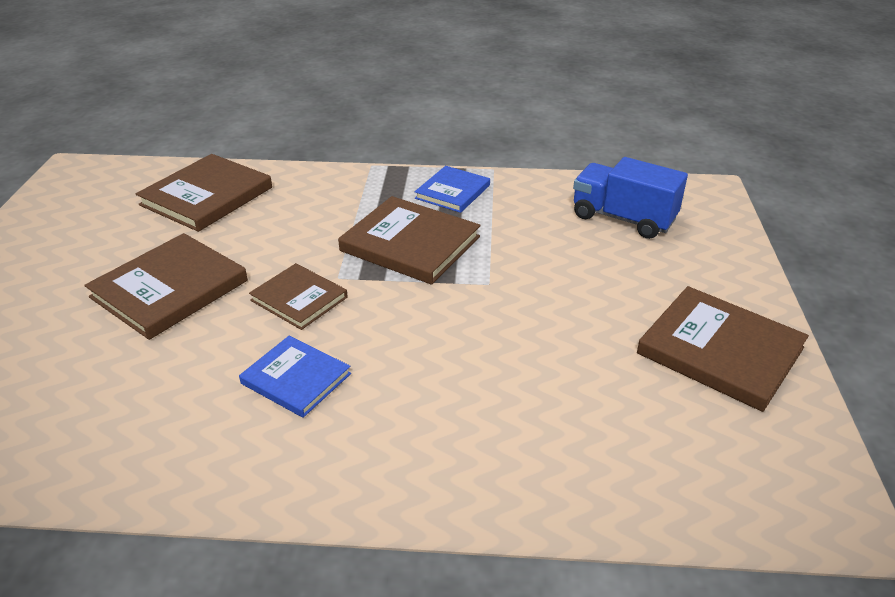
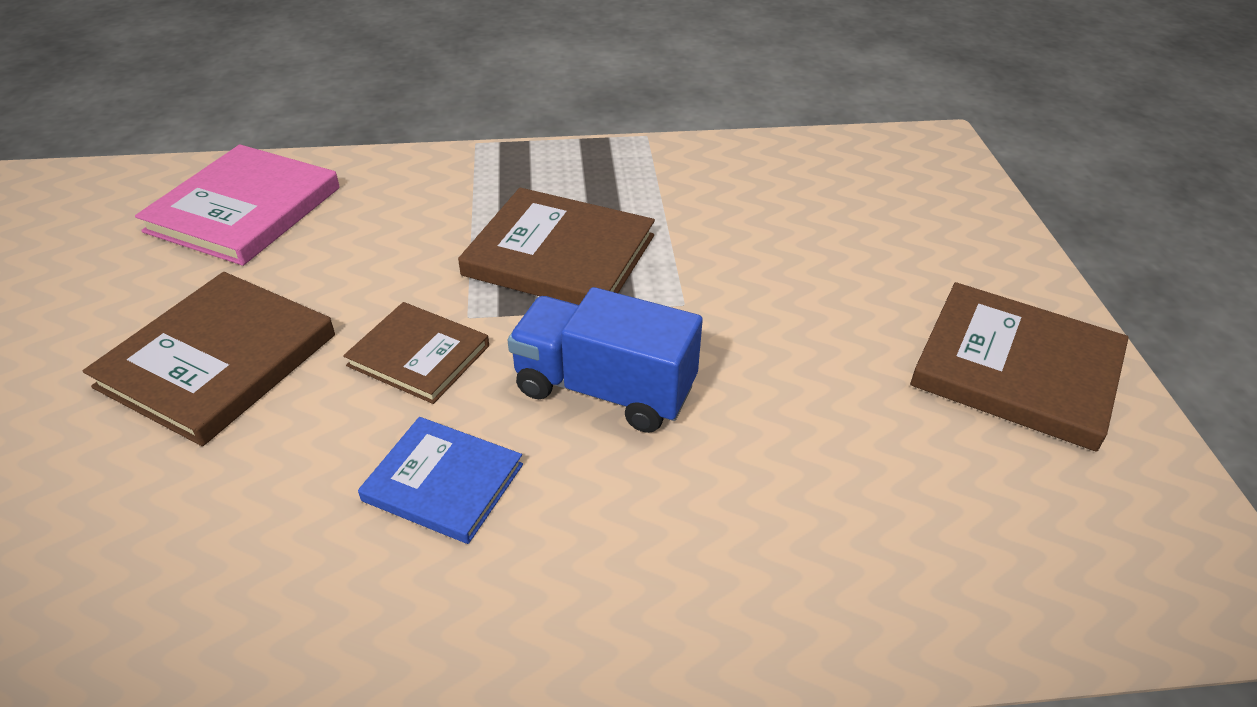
camera: 10 degrees left, 5 degrees up
(207, 196) = (244, 209): brown book -> pink book
(452, 192) = (599, 173): blue book -> none
(623, 218) = (838, 192): blue truck -> blue truck (604, 389)

